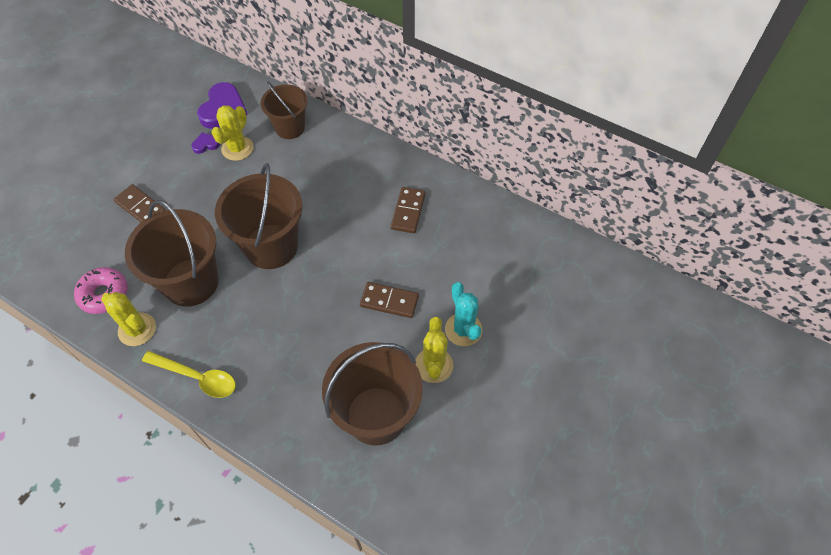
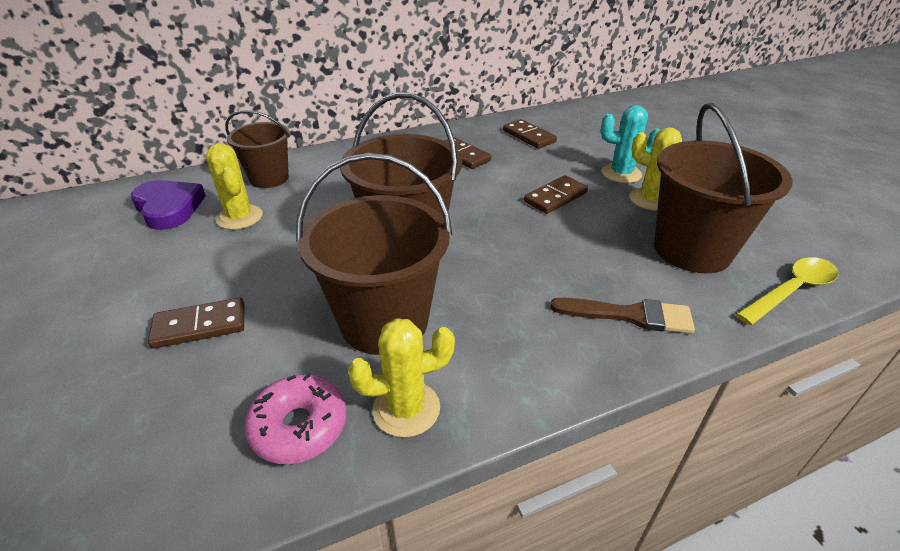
camera: 55 degrees left, 20 degrees down
(197, 377) = (545, 371): yellow spoon -> yellow spoon (791, 290)
(206, 144) = (195, 236): purple heart -> none
(273, 401) = (629, 315): none -> brown brush
(480, 237) = (529, 136): none -> brown domino

